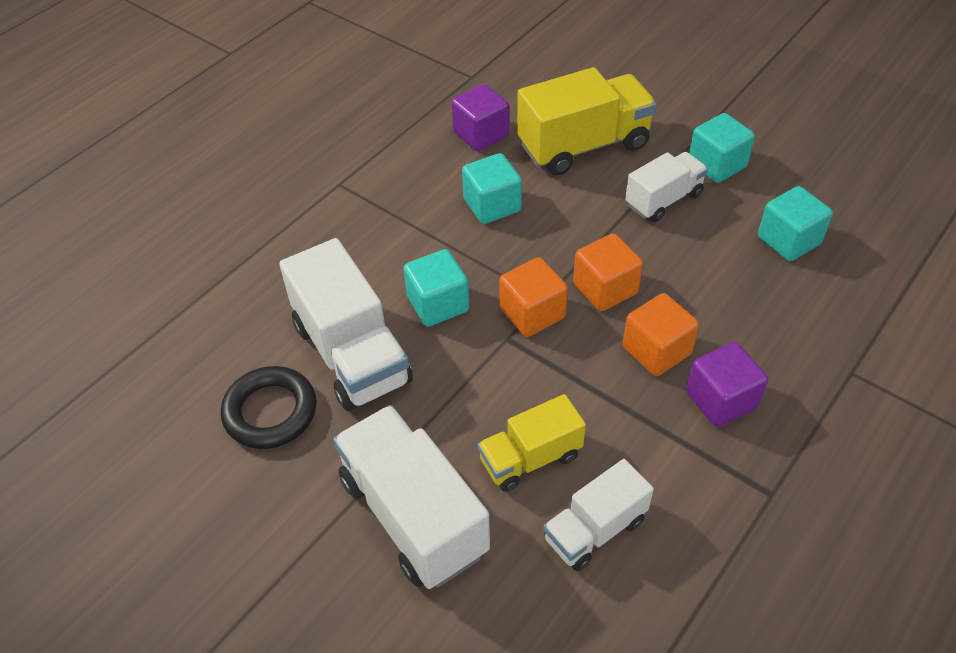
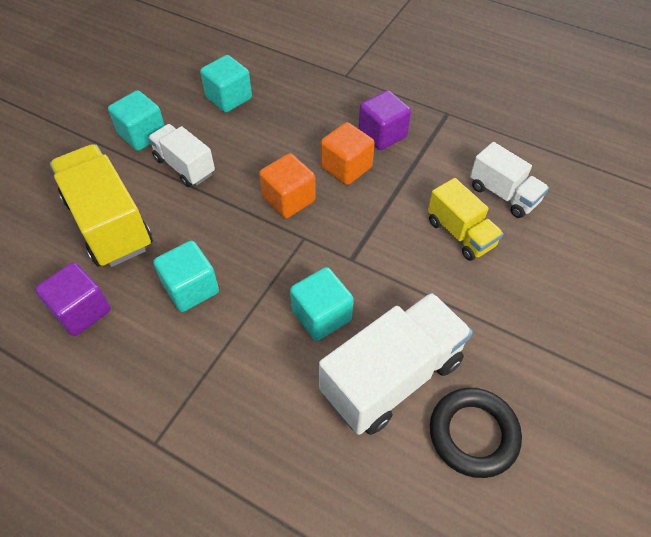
camera: 100 degrees left, 5 degrees up
(413, 515) = (533, 300): white truck -> none
(532, 313) = (322, 244): orange cube -> none

